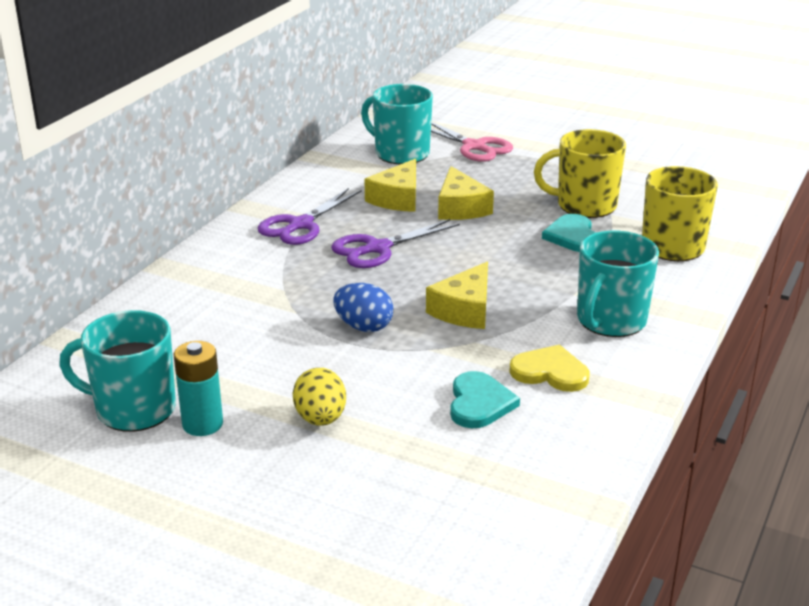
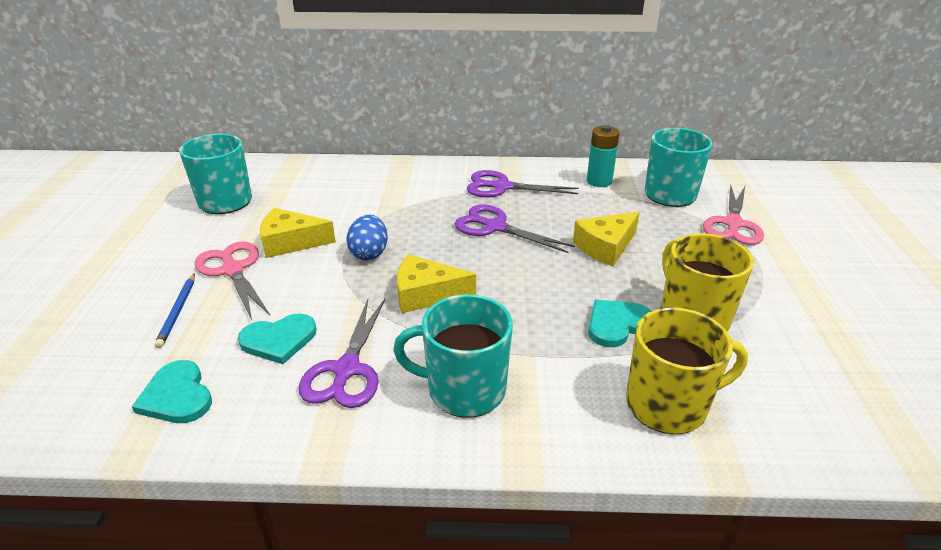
camera: 65 degrees right, 5 degrees up
(202, 424) = (214, 228): turquoise battery -> turquoise battery (599, 181)
(320, 419) = (233, 270): yellow egg -> pink scissors
(378, 465) = (178, 311): none -> blue pencil
(397, 198) = (588, 213): yellow cheese -> yellow cheese (291, 242)
(530, 473) = (177, 396): none -> turquoise heart
(550, 372) = (346, 370): yellow heart -> purple scissors

